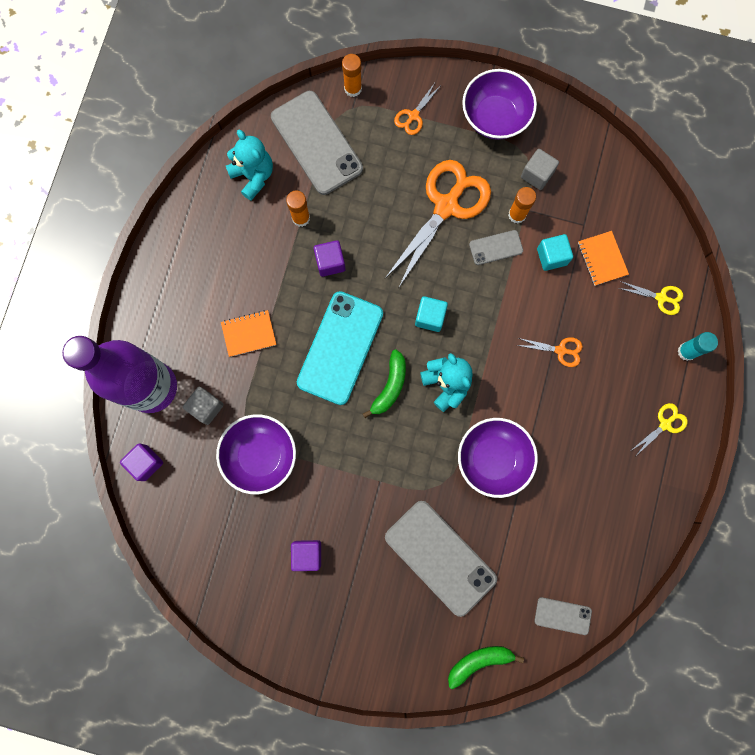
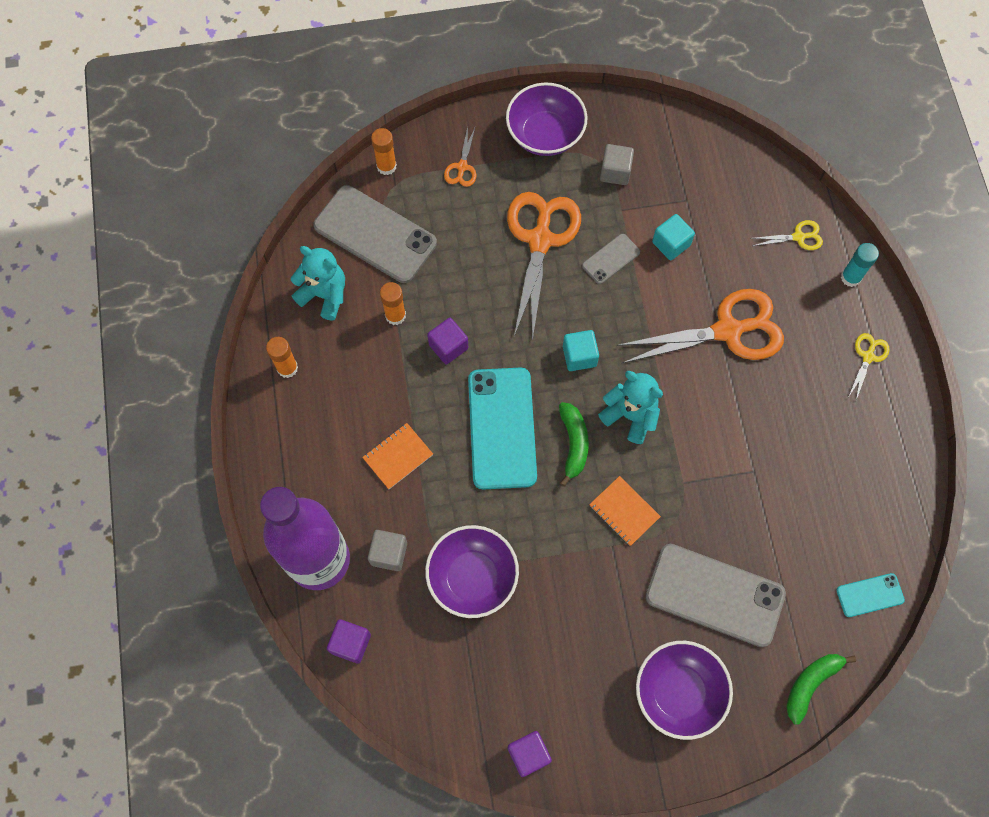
camera: 25 degrees left, 10 degrees down
(307, 554) = (574, 658): purple cube -> purple cube (528, 754)
(493, 459) = (716, 469): purple bowl -> purple bowl (678, 692)
(517, 215) = (615, 218): orange glue stick -> orange glue stick (287, 368)
(560, 350) = (727, 331): orange scissors -> orange scissors, size x2.24
(562, 615) = (870, 595): grey phone -> turquoise phone
(602, 259) = (721, 224): orange notebook -> orange notebook (624, 511)

